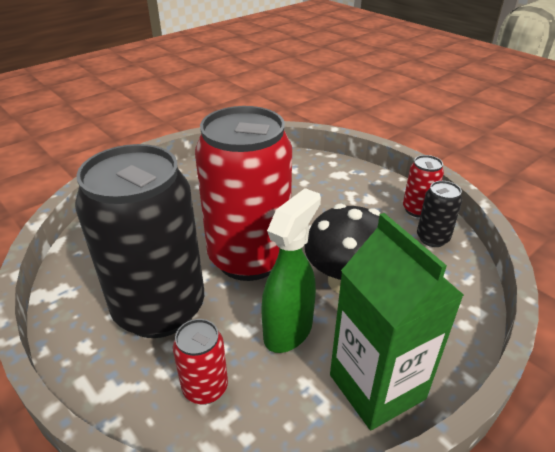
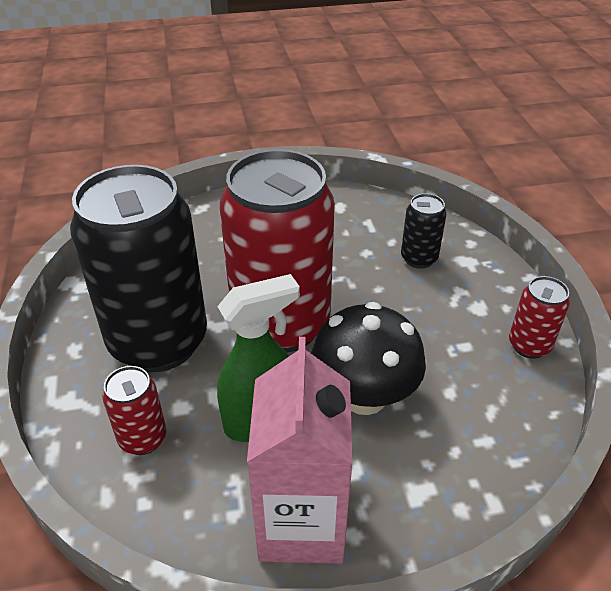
camera: 30 degrees right, 5 degrees up
(377, 387) = (301, 523): green carton -> pink carton
(432, 238) = (516, 390): black can -> black can (419, 258)

